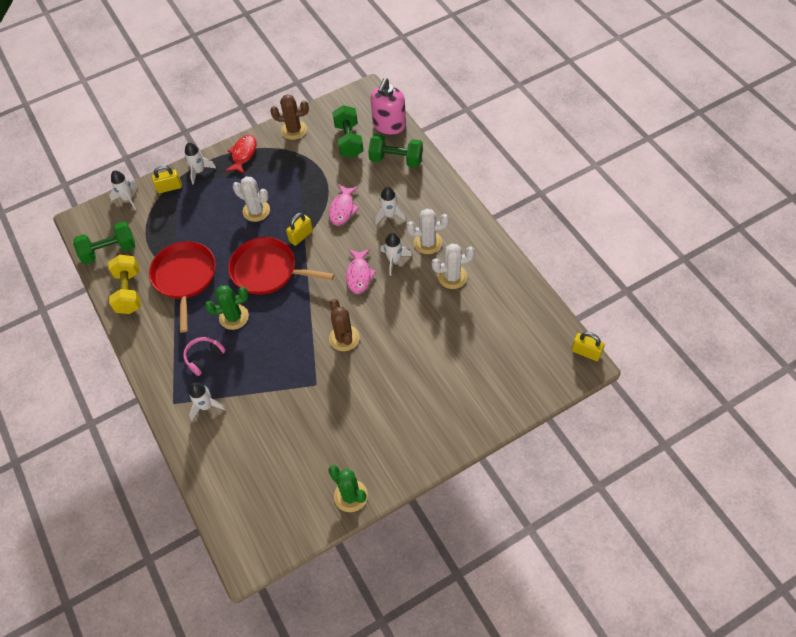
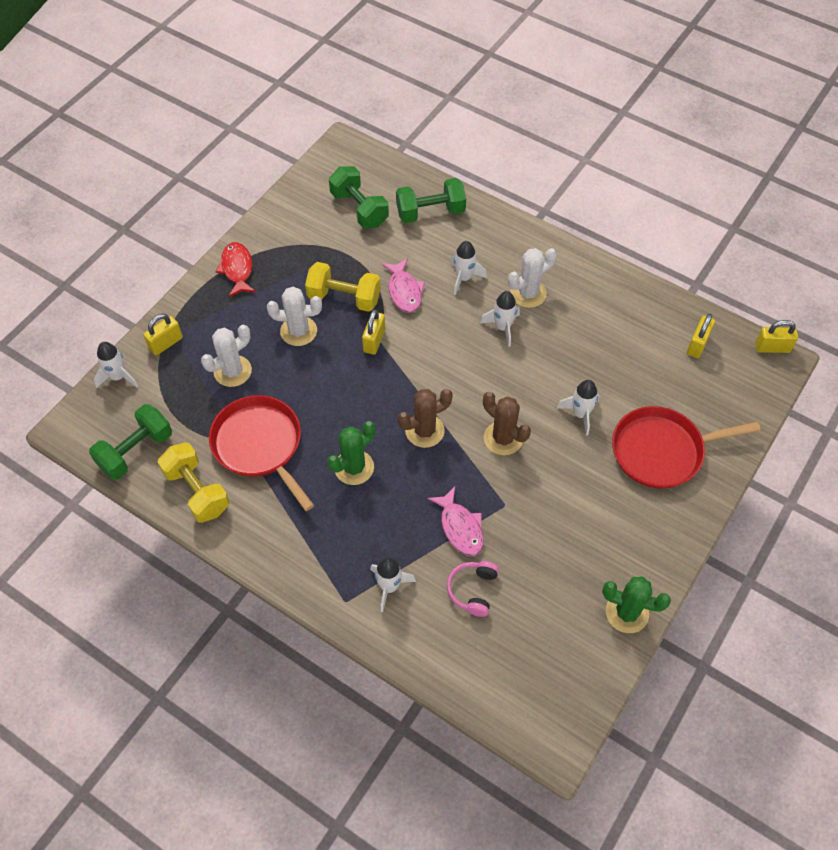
camera: 30 degrees left, 0 degrees up
(199, 171) = (192, 310): white rocket -> white rocket (580, 414)
(204, 357) = (348, 531): pink headphones -> pink headphones (473, 590)
(268, 270) = (360, 396): red pan -> red pan (662, 451)
(294, 130) = (283, 219): brown cactus -> brown cactus (424, 431)
(300, 199) = (344, 298): none -> yellow dumbbell
(359, 275) = (473, 360): pink fish -> pink fish (460, 527)
(389, 125) = (396, 175): pink soap dispenser -> none
(452, 277) = (580, 321): white cactus -> white cactus (232, 371)
(529, 327) = (697, 344): none -> yellow padlock

